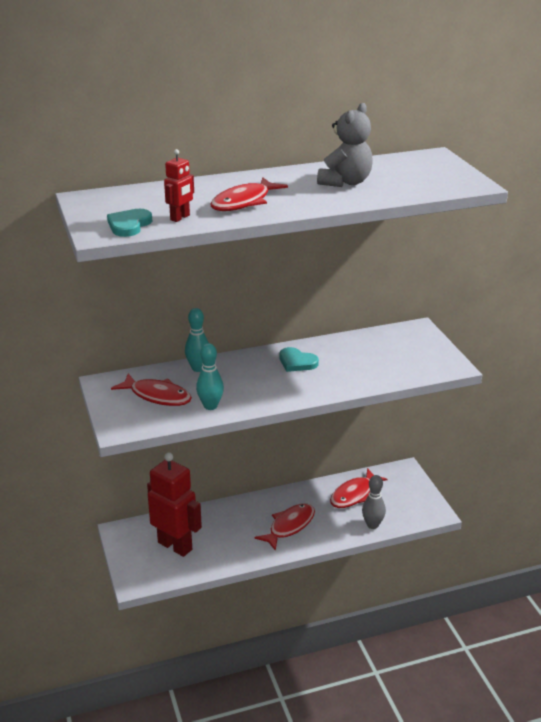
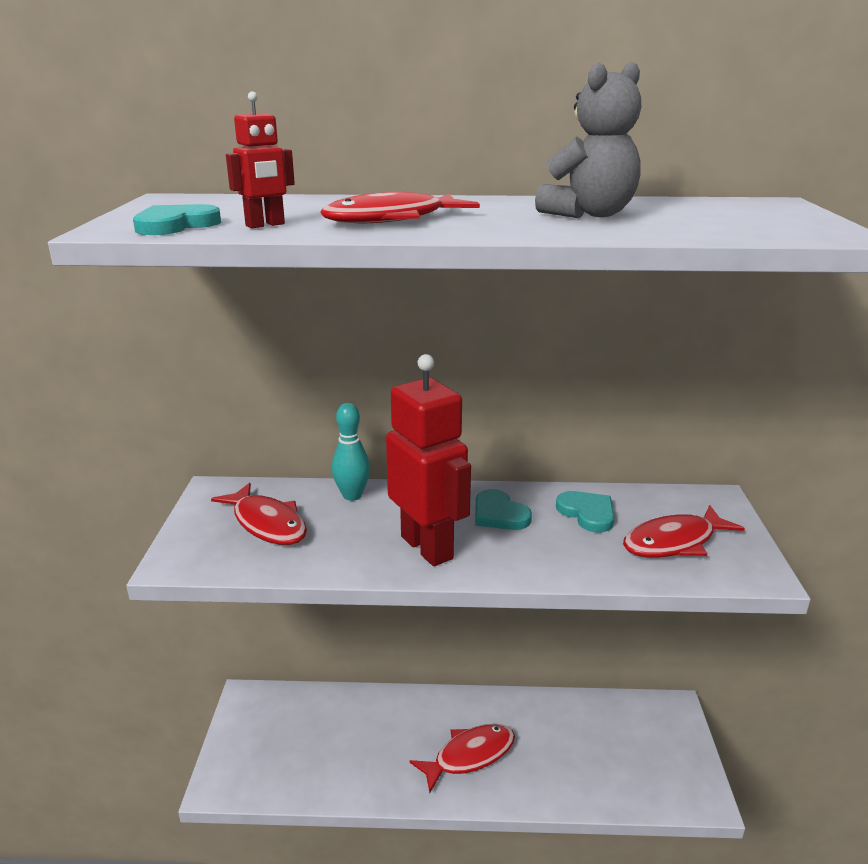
camera: 20 degrees right, 5 degrees down
(175, 546) = (301, 741): red robot -> red robot (427, 547)
(210, 406) = (328, 555): turquoise bowling pin -> none
(348, 351) = (587, 513): none -> turquoise heart
(354, 494) = (585, 729): red fish -> red fish (674, 542)
(372, 525) = (595, 791): grey bowling pin -> none

